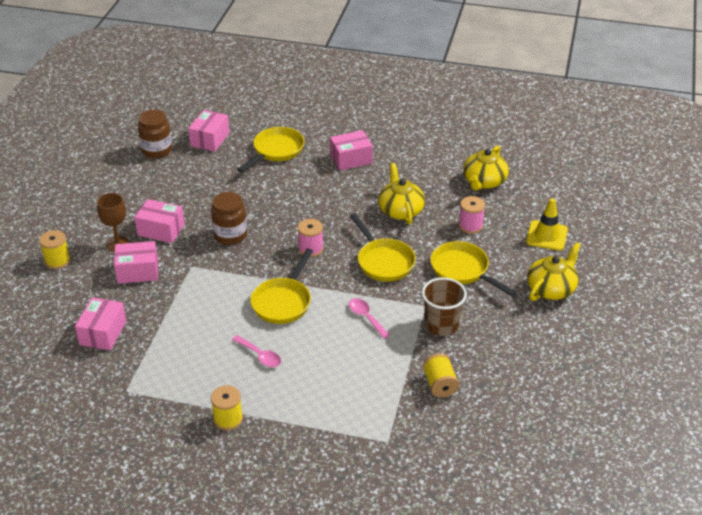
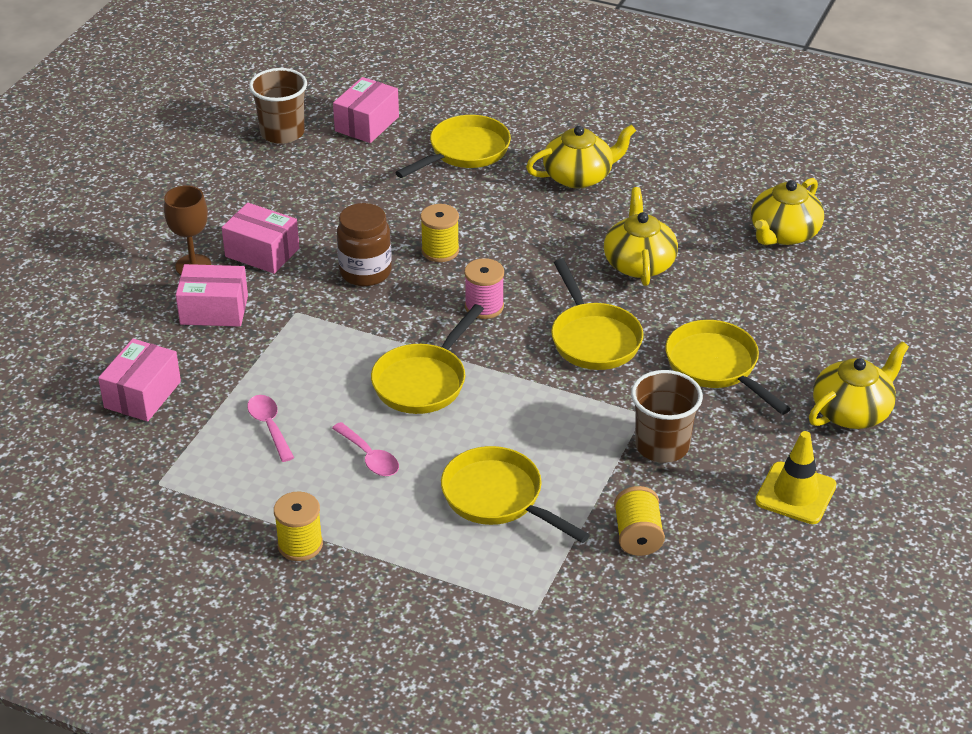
camera: 10 degrees right, 0 degrees up
(57, 261) = (99, 281): yellow spool -> yellow spool (440, 251)
(157, 150) = (282, 133): brown jar -> brown cup
(347, 372) = (498, 498): none -> yellow pan
(351, 159) = (579, 176): pink box -> yellow teapot
(366, 317) = (546, 420): pink spoon -> pink spoon (269, 426)
(470, 226) = (745, 299): pink spool -> none
(546, 236) = (865, 329): yellow traffic cone -> yellow traffic cone (795, 493)

